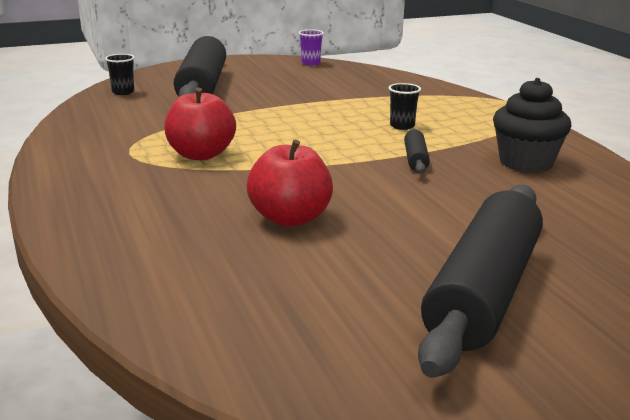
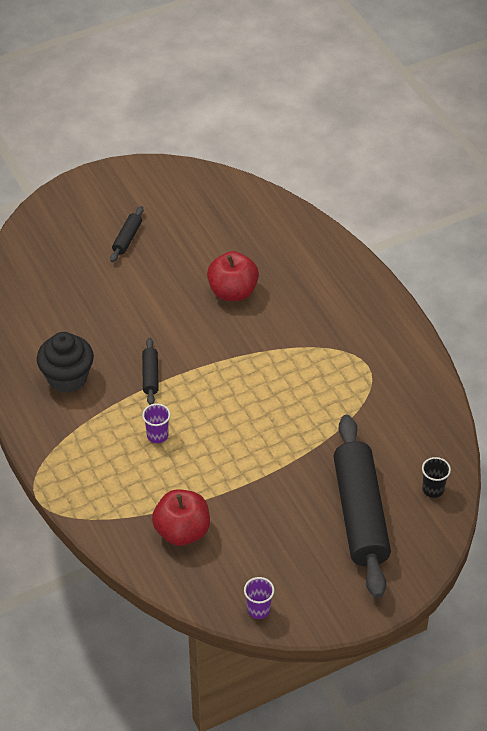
camera: 175 degrees right, 25 degrees up
(201, 155) = (313, 367): red apple -> red apple (182, 531)
(402, 126) = (157, 435): black cup -> purple cup
(484, 292) = (127, 238): black rolling pin -> black rolling pin, size x0.42

